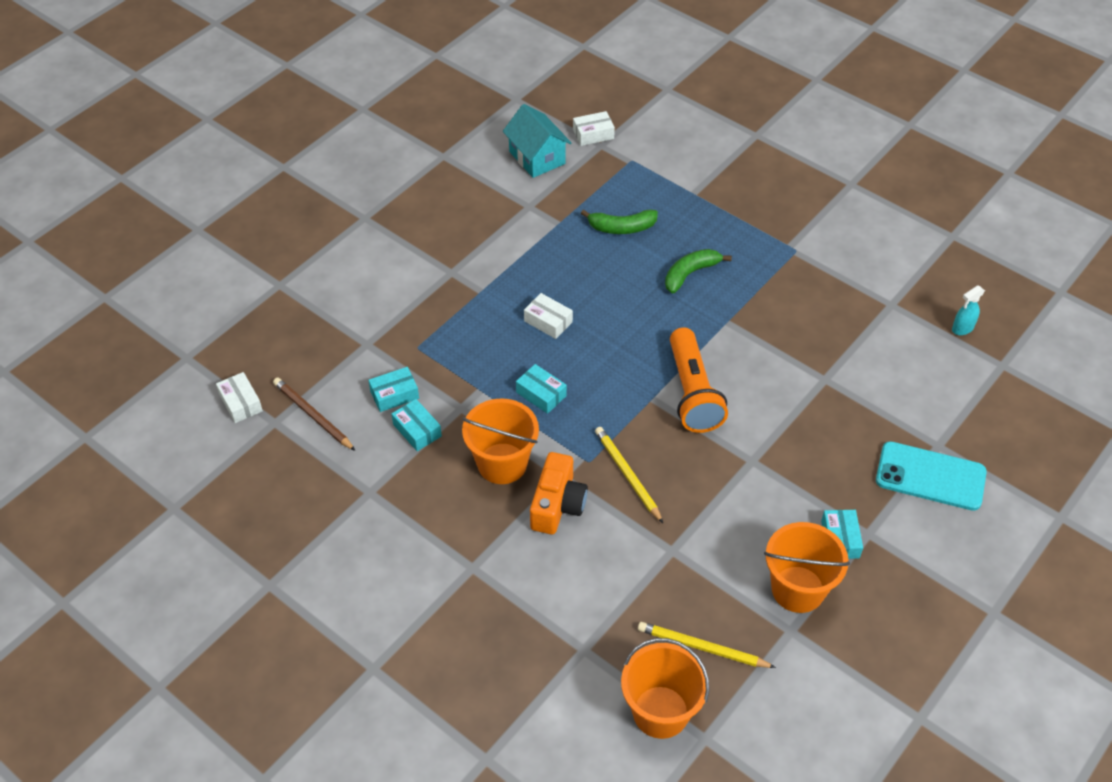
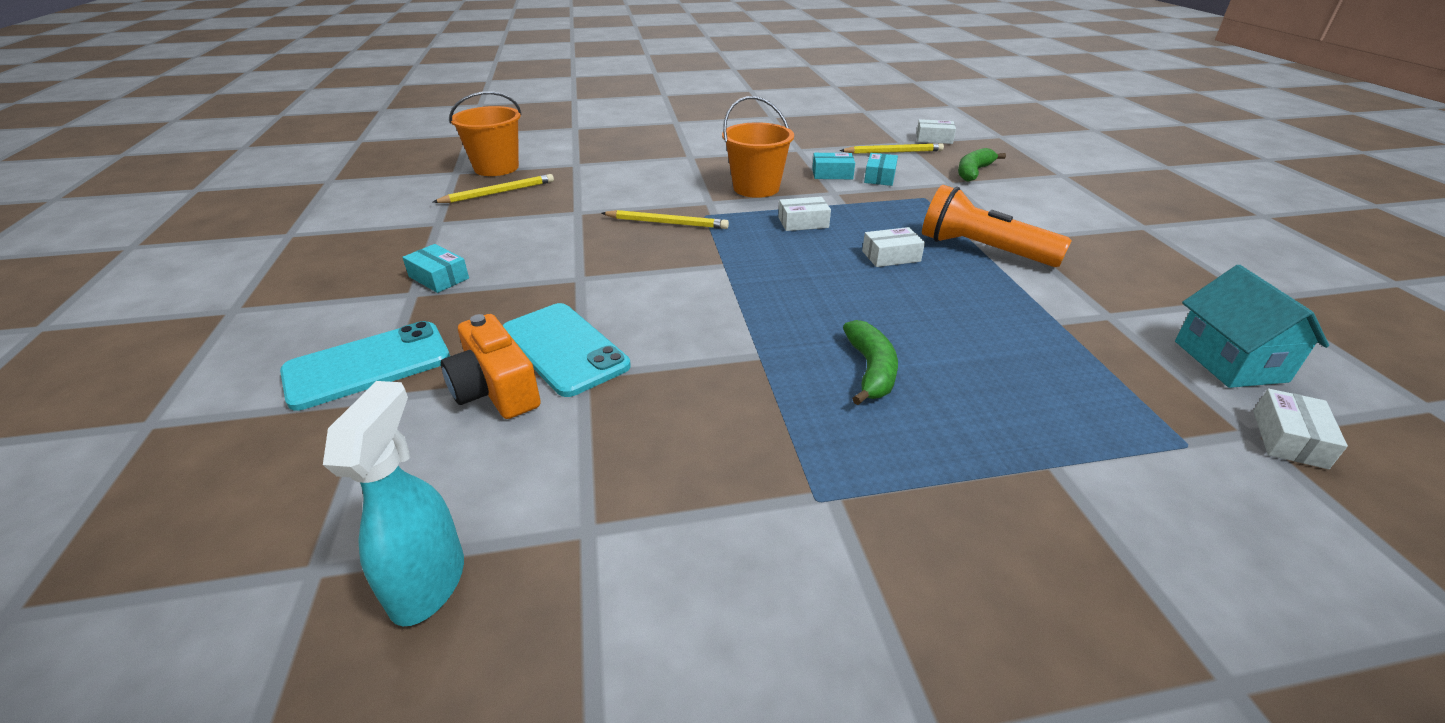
camera: 130 degrees right, 15 degrees down
(313, 415) = (893, 152): brown pencil -> yellow pencil
(537, 157) = (1229, 361): turquoise house -> turquoise house turned 75 degrees clockwise
(541, 394) = (803, 222): turquoise box -> white box
(557, 504) = (688, 192): orange camera -> orange camera (495, 389)
(622, 227) = (1013, 361): green banana -> green banana (973, 172)
(693, 393) = (697, 286): orange flashlight -> orange flashlight (982, 250)
(798, 589) = (452, 239): orange bucket -> none
(817, 404) = (564, 349): none -> turquoise phone
(962, 328) = (429, 583): turquoise spray bottle -> turquoise spray bottle, size x1.70

